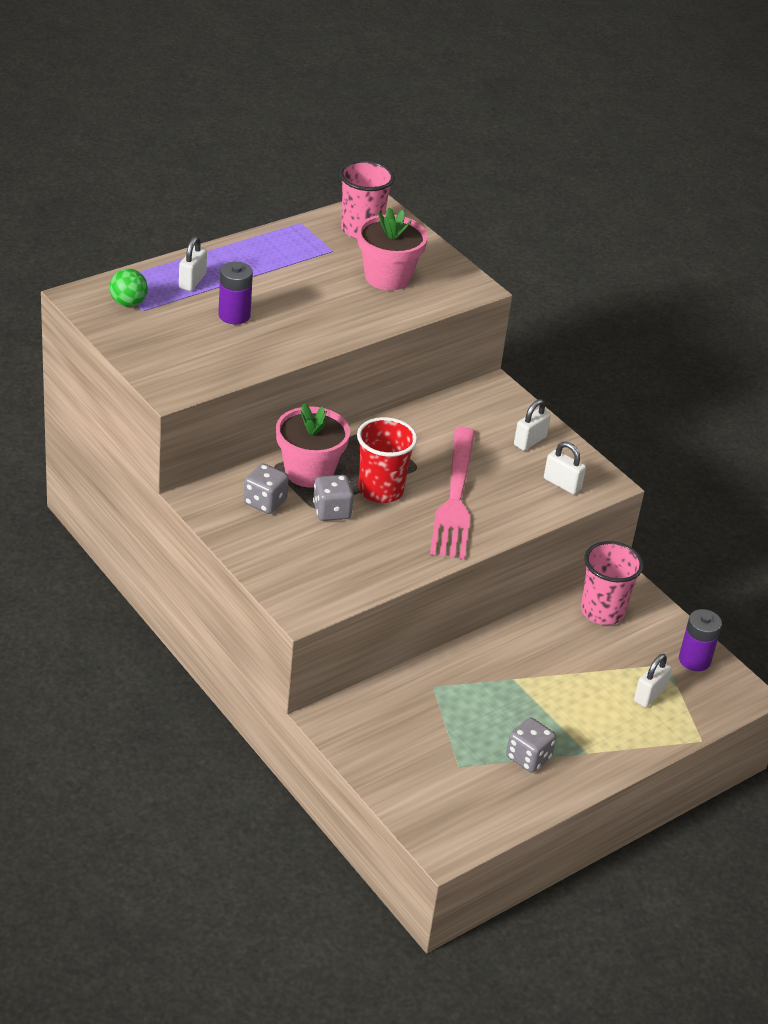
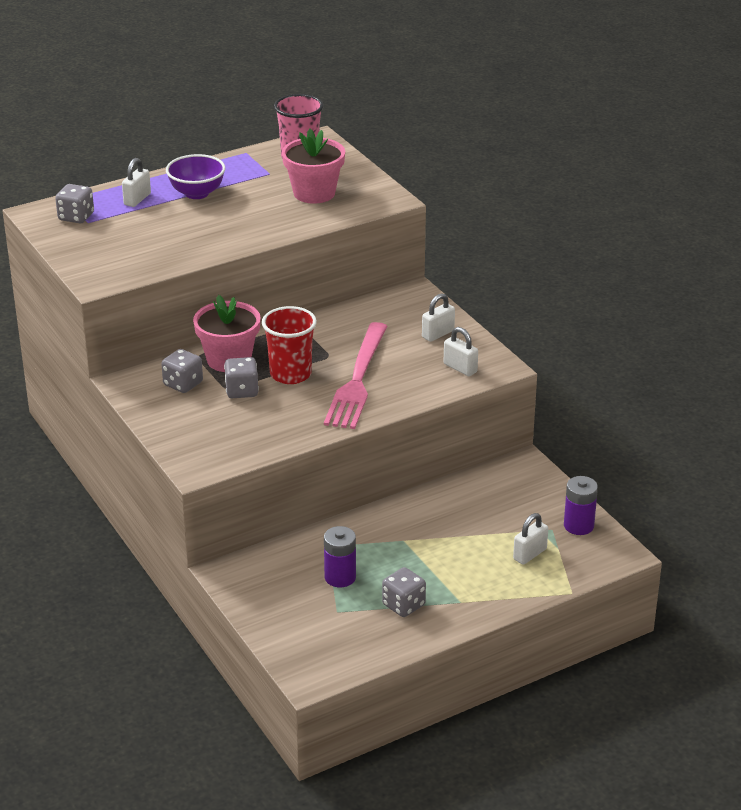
camera: 10 degrees right, 5 degrees down
(128, 303) = (76, 217): green ball -> grey dice
(234, 315) = (167, 225): purple battery -> purple battery (340, 577)
(257, 275) = (197, 193): none -> purple bowl
(602, 611) = (499, 485): pink cup -> none

